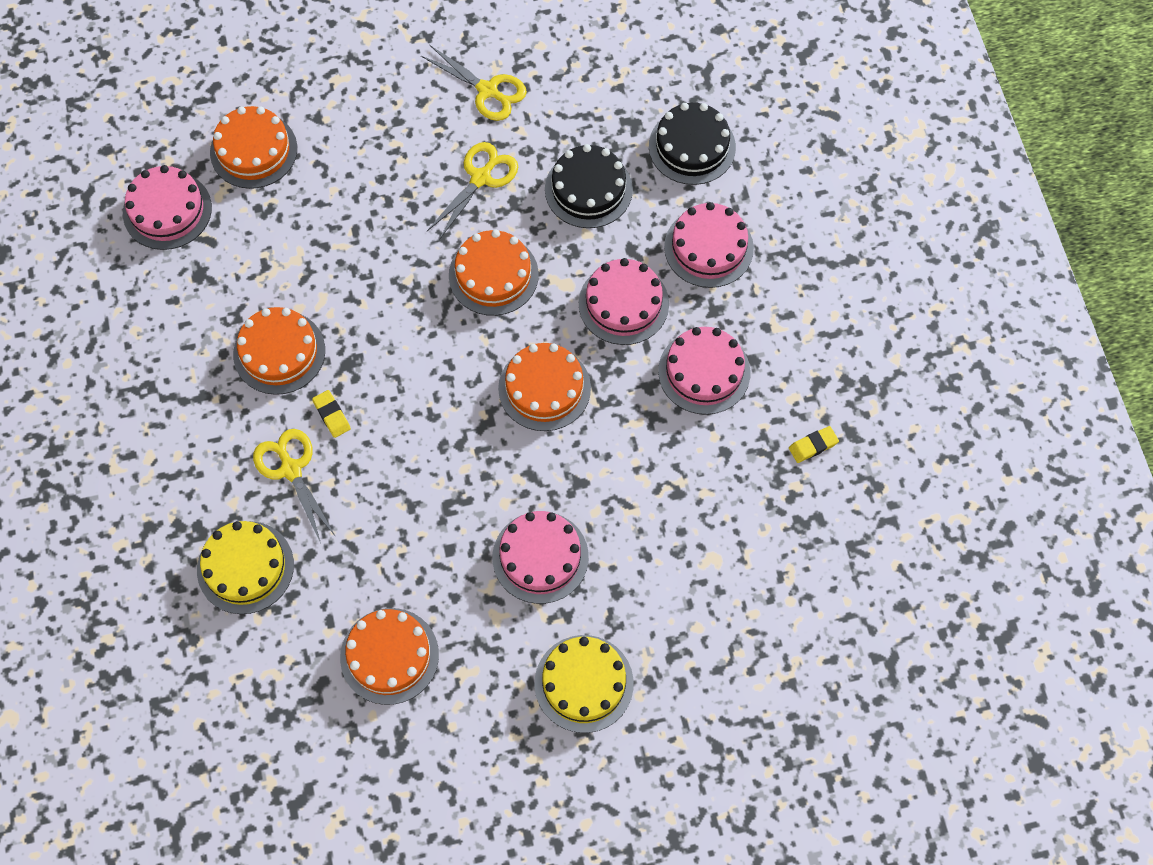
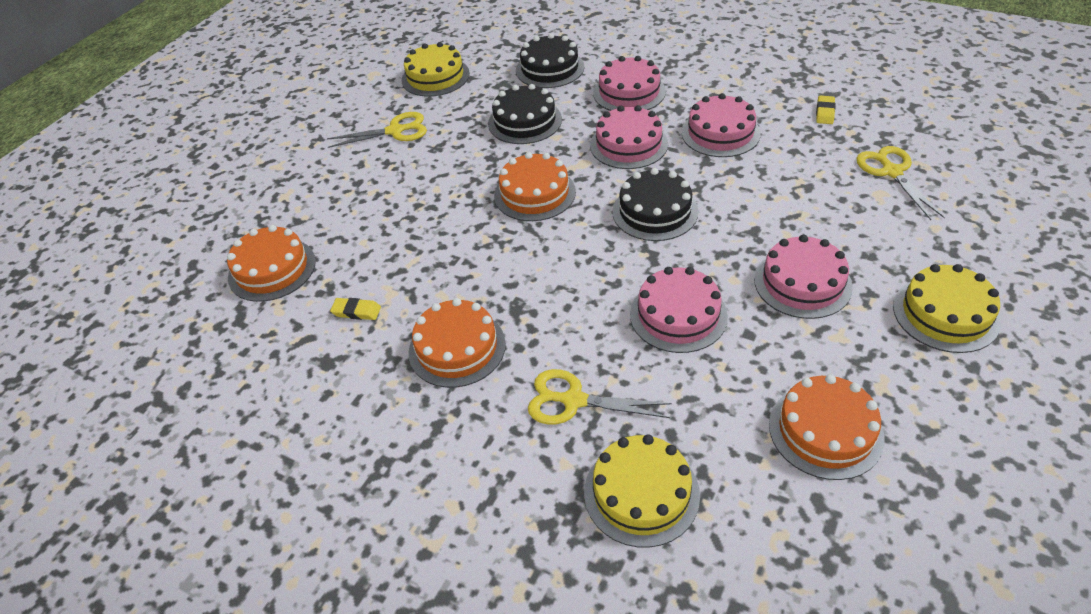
camera: 45 degrees left, 20 degrees down
(167, 210) = (246, 351): pink cake -> pink cake (678, 315)
(331, 415) = (550, 345): yellow eraser -> yellow eraser (356, 311)
(481, 178) = (453, 164): yellow scissors -> yellow scissors (892, 172)
(544, 388) = (655, 211): orange cake -> black cake
(595, 54) = (435, 77): none -> yellow cake

